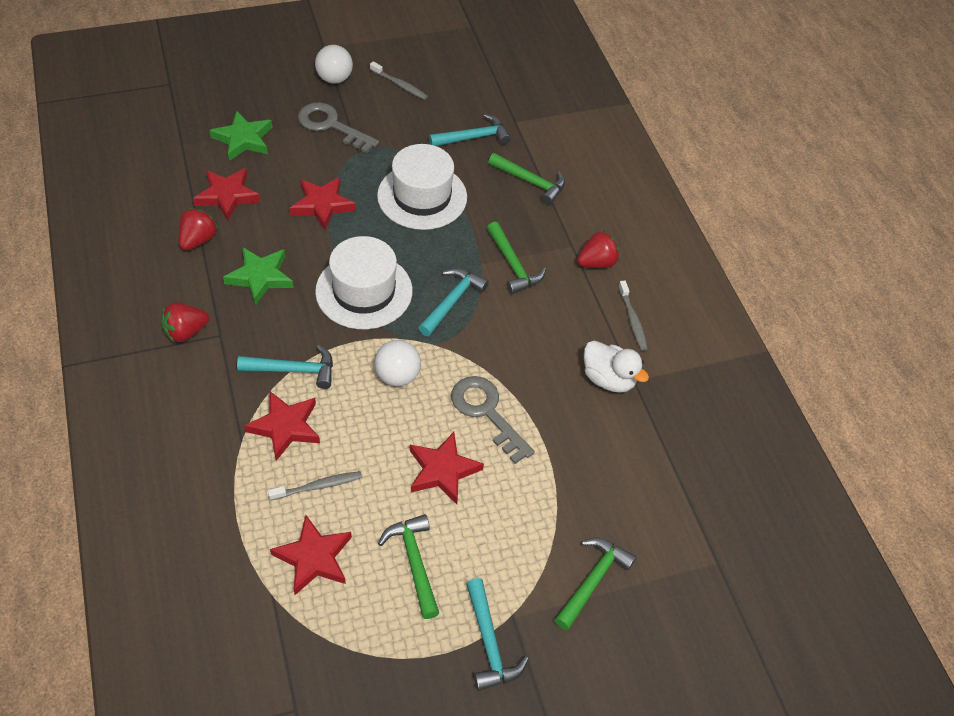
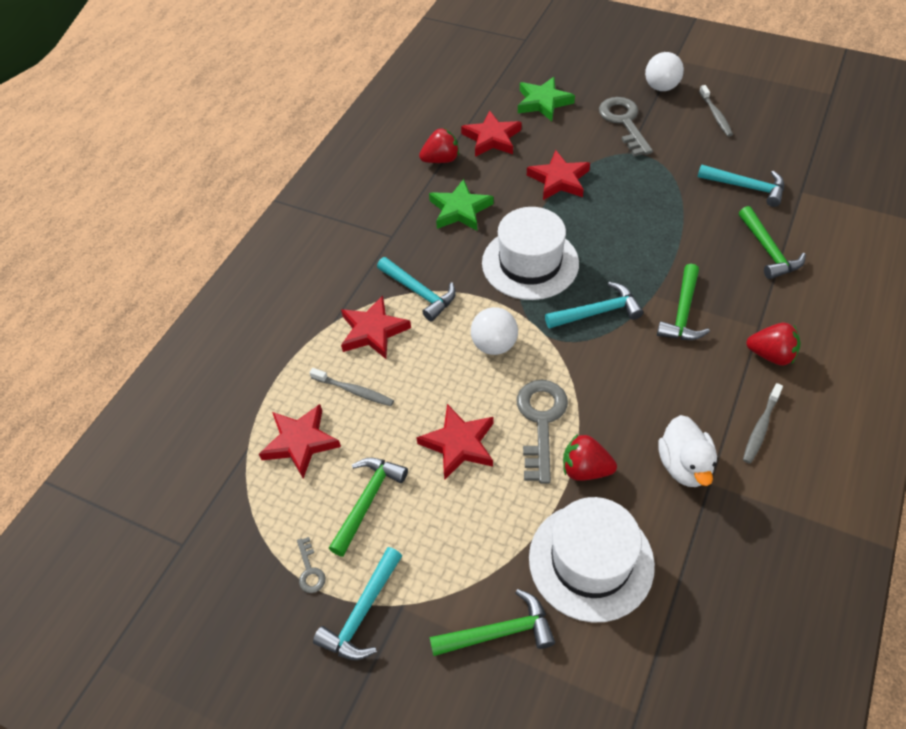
camera: 50 degrees right, 0 degrees up
(185, 332) = (370, 221): red strawberry -> red strawberry (585, 469)
(421, 645) = (310, 570): none -> grey key
(422, 196) = (651, 213): white hat -> white hat (591, 561)

